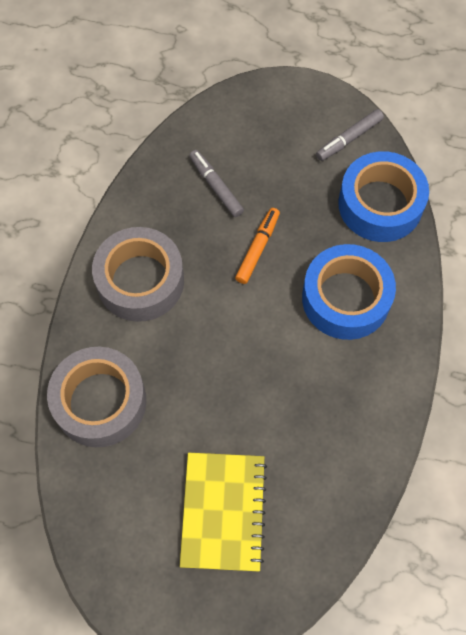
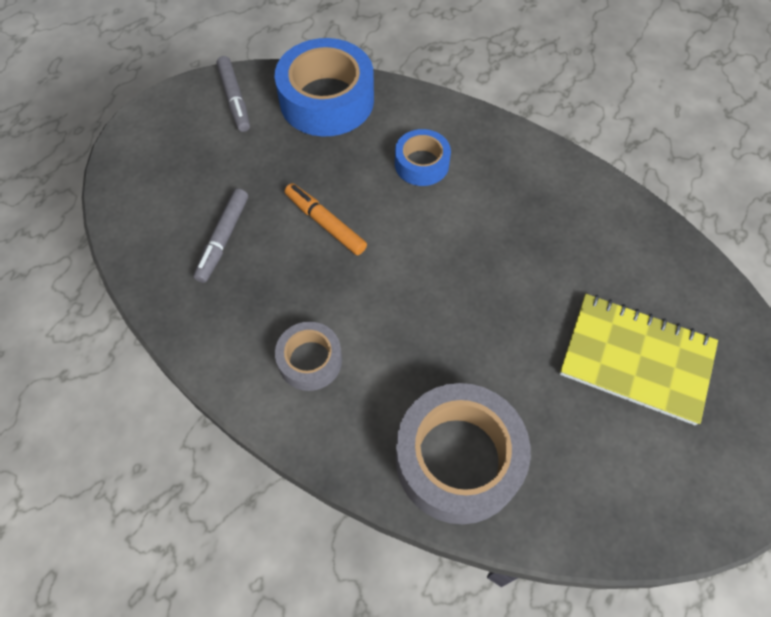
camera: 70 degrees left, 5 degrees down
(140, 281) = (310, 360): grey tape -> grey tape, size x0.54
(216, 186) = (223, 239): grey marker -> grey marker turned 60 degrees counterclockwise
(346, 298) = (421, 164): blue tape -> blue tape, size x0.54

